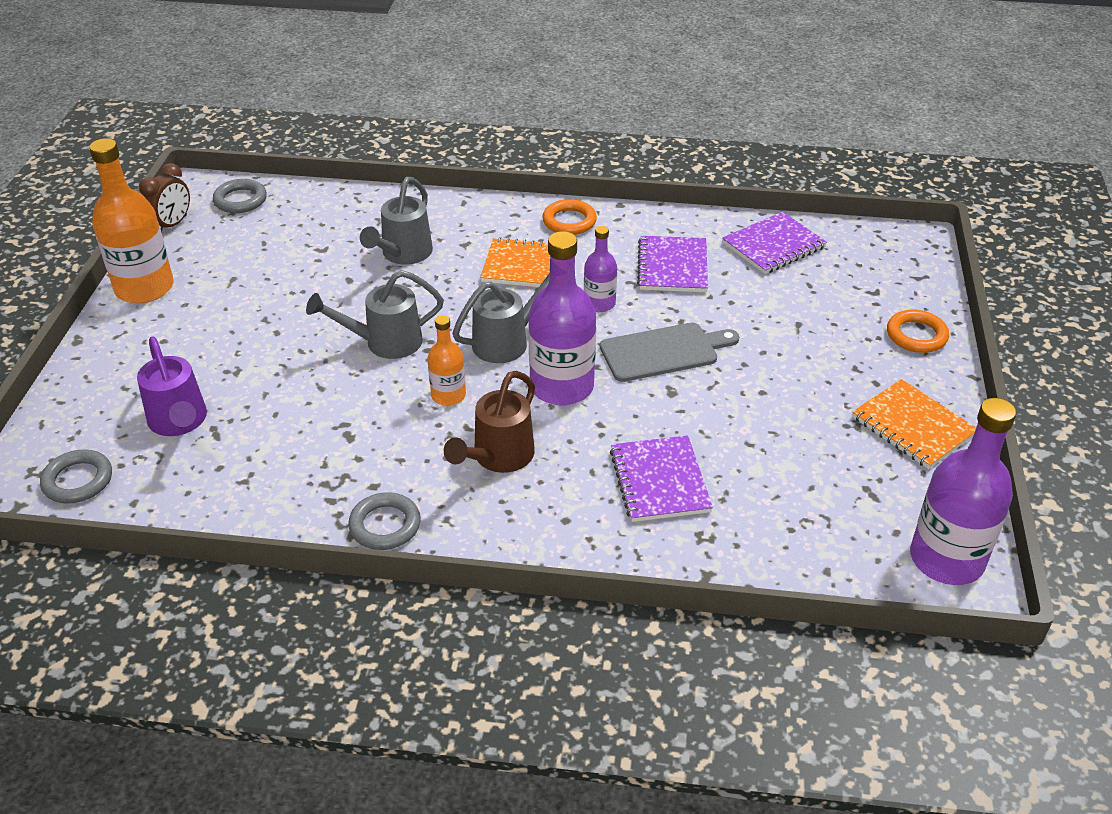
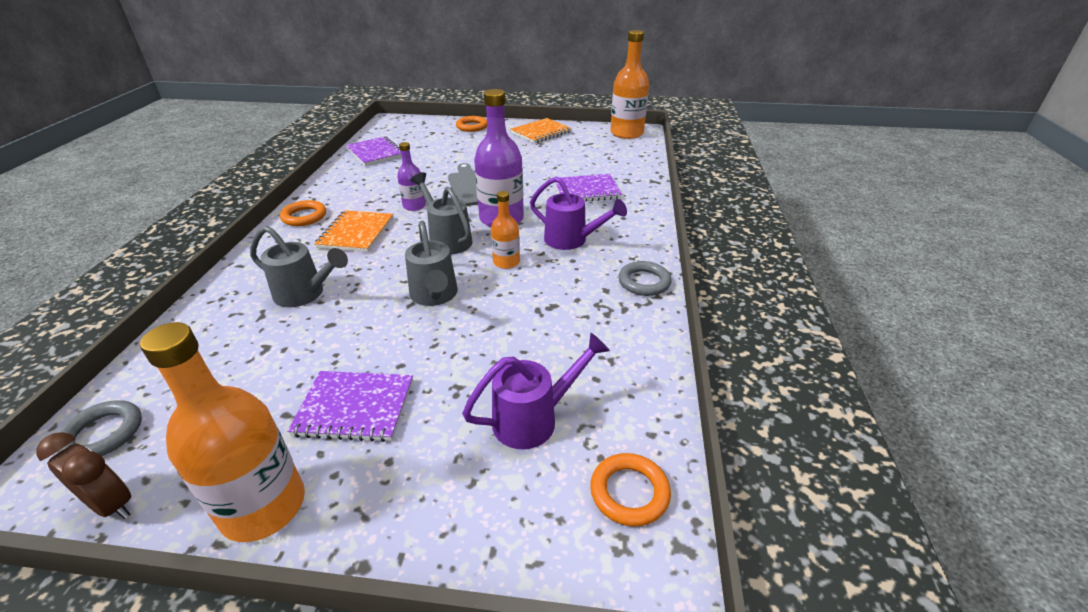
camera: 90 degrees left, 5 degrees down
(78, 480) = (629, 492): grey ring -> orange ring
(498, 457) = (571, 240): brown watering can -> purple watering can
(672, 267) = (383, 182): purple notebook -> purple notebook (355, 407)
(946, 559) = (626, 133): purple bottle -> orange bottle

